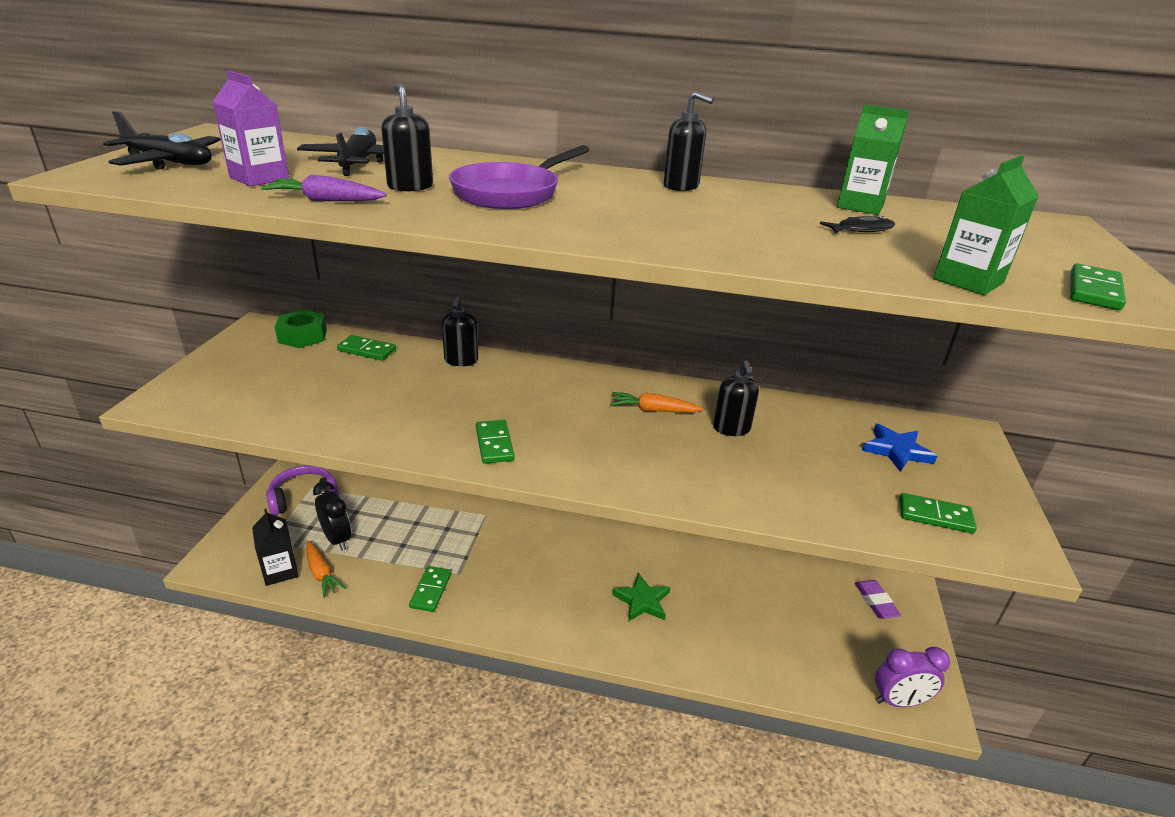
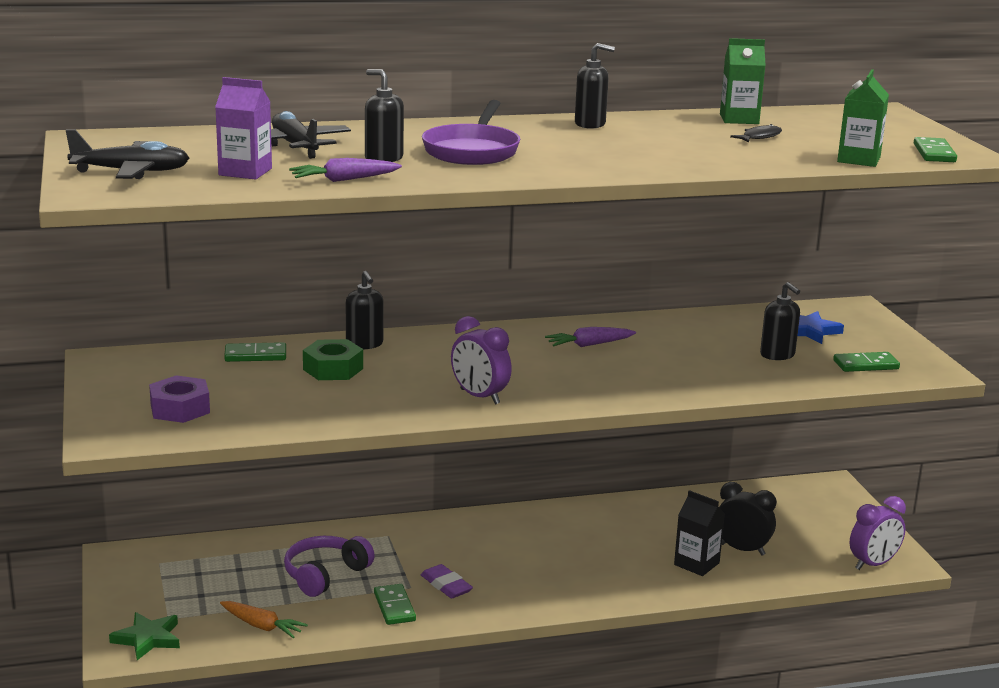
camera: 25 degrees left, 10 degrees down
(247, 388) = (180, 409): none -> purple nut
(280, 571) = (213, 636): black carton -> black carton (696, 564)
(302, 336) = (166, 357): green nut -> green nut (333, 369)
(303, 498) = (162, 573): purple headphones -> purple headphones (325, 575)
(337, 539) = (245, 596): black clock -> black clock (742, 549)
(494, 444) = (479, 397): green domino -> purple clock
(642, 601) = (608, 559): green star -> green star (147, 639)
(653, 410) = (589, 345): orange carrot -> purple carrot
(731, 429) = (667, 344): black soap dispenser -> black soap dispenser (777, 355)
(875, 602) = (814, 504): purple eraser -> purple eraser (446, 585)

